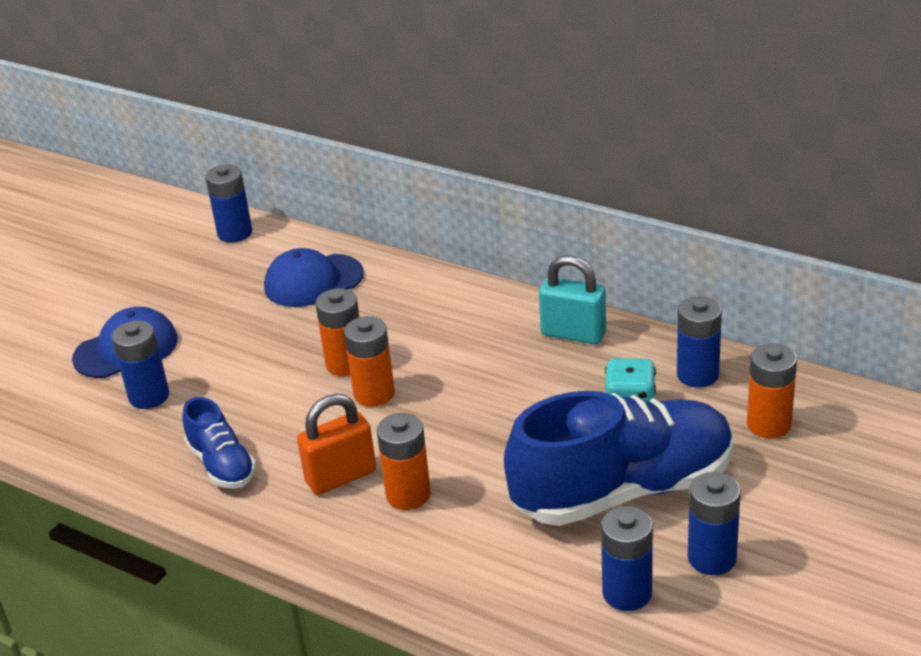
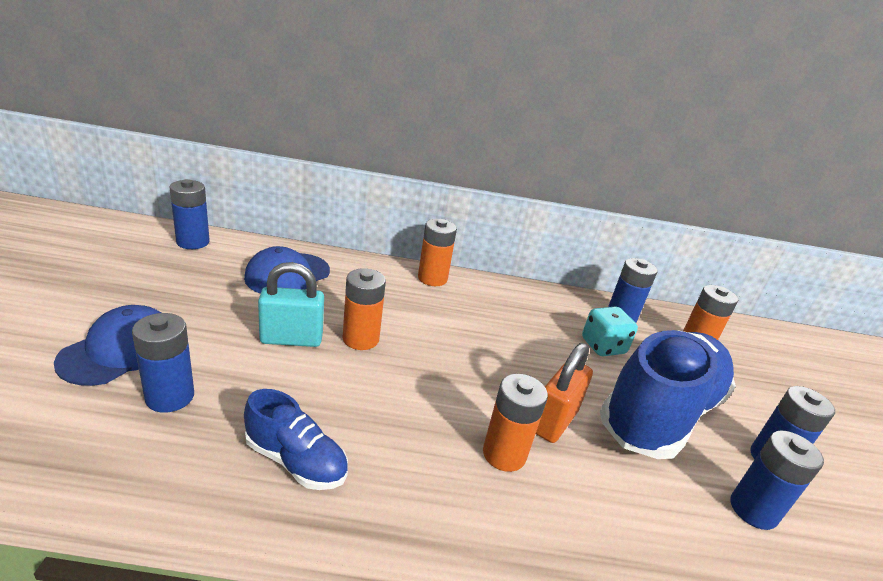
camera: 35 degrees left, 5 degrees down
(341, 476) = (429, 448): orange padlock -> orange padlock (554, 421)
(374, 393) = (403, 361): orange battery -> orange battery (432, 278)
(573, 334) = (518, 297): turquoise padlock -> turquoise padlock (291, 339)

